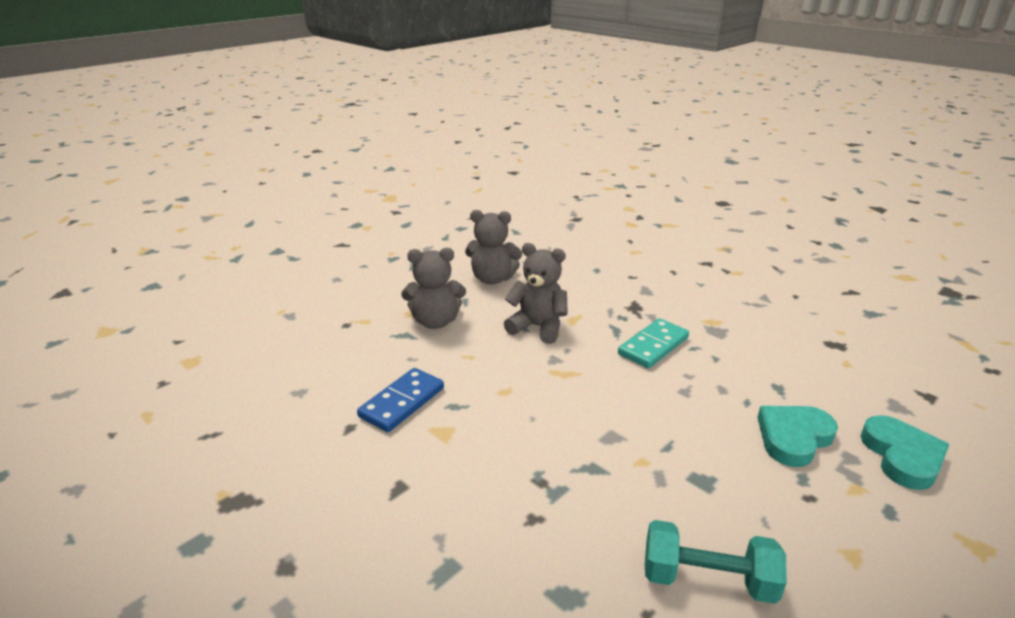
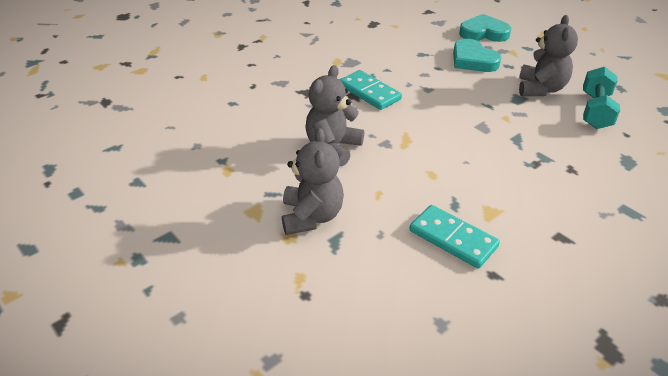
camera: 85 degrees left, 10 degrees up
(402, 402) = (453, 238): blue domino -> turquoise domino
(492, 279) = (228, 171): grey teddy bear -> grey teddy bear (540, 89)

